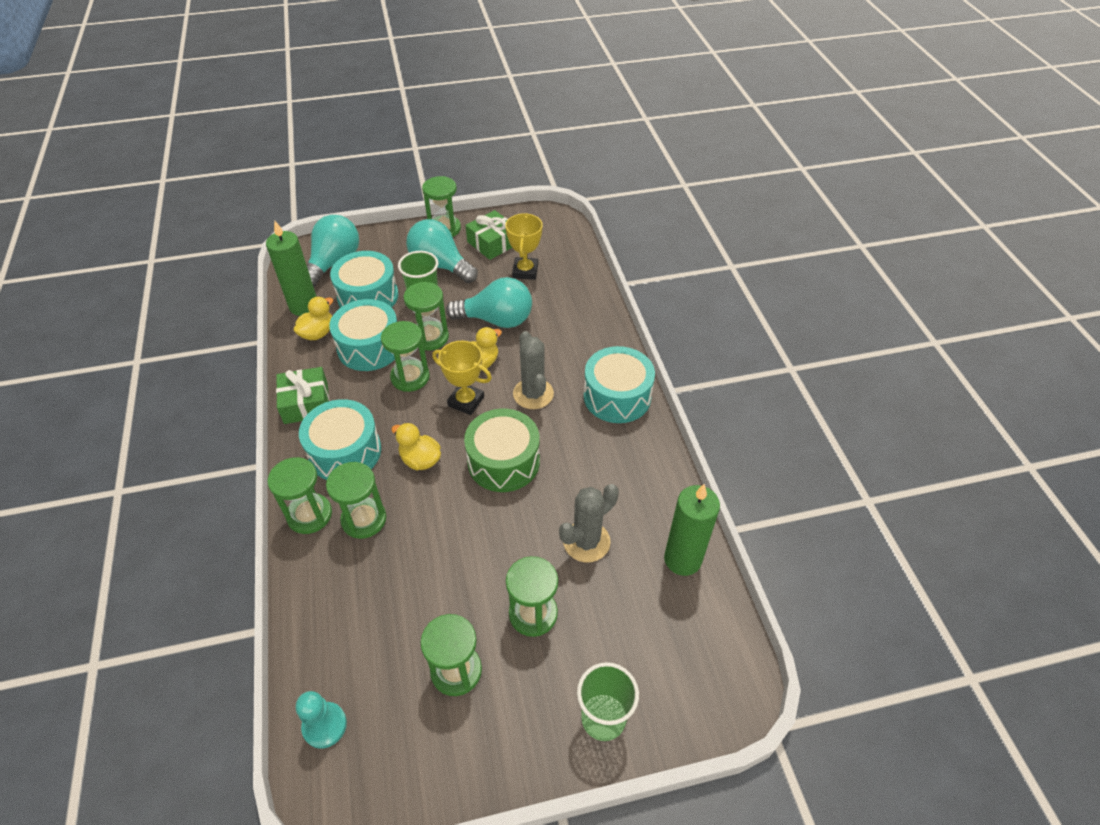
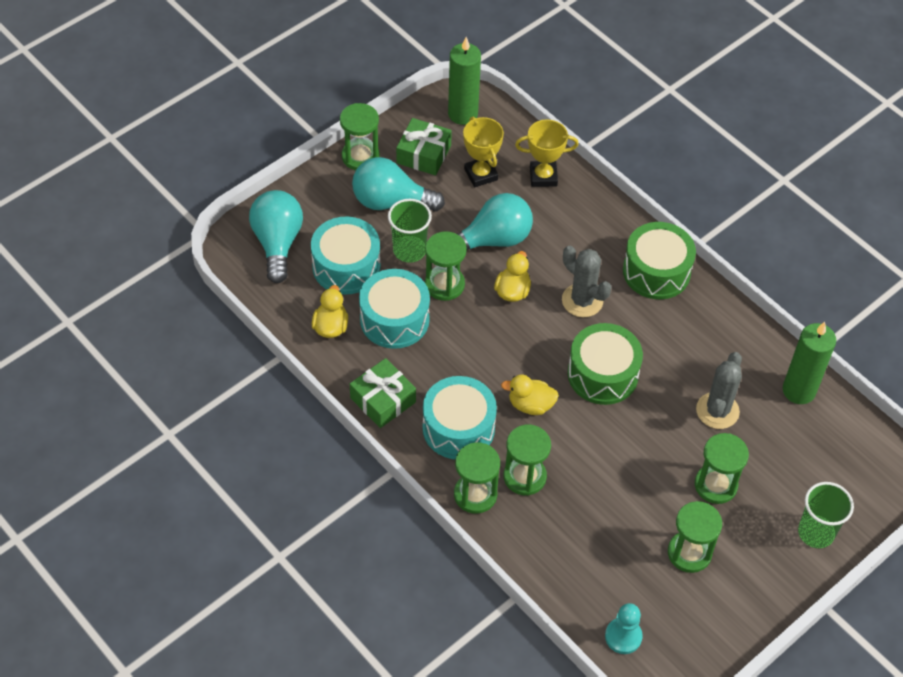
camera: 30 degrees left, 5 degrees up
(304, 306) = (290, 304): green candle -> green candle (463, 114)
(410, 377) = (458, 333): green hourglass -> none
(466, 401) = (528, 334): yellow trophy -> yellow trophy (543, 176)
(617, 396) = (656, 271): turquoise drum -> green drum

